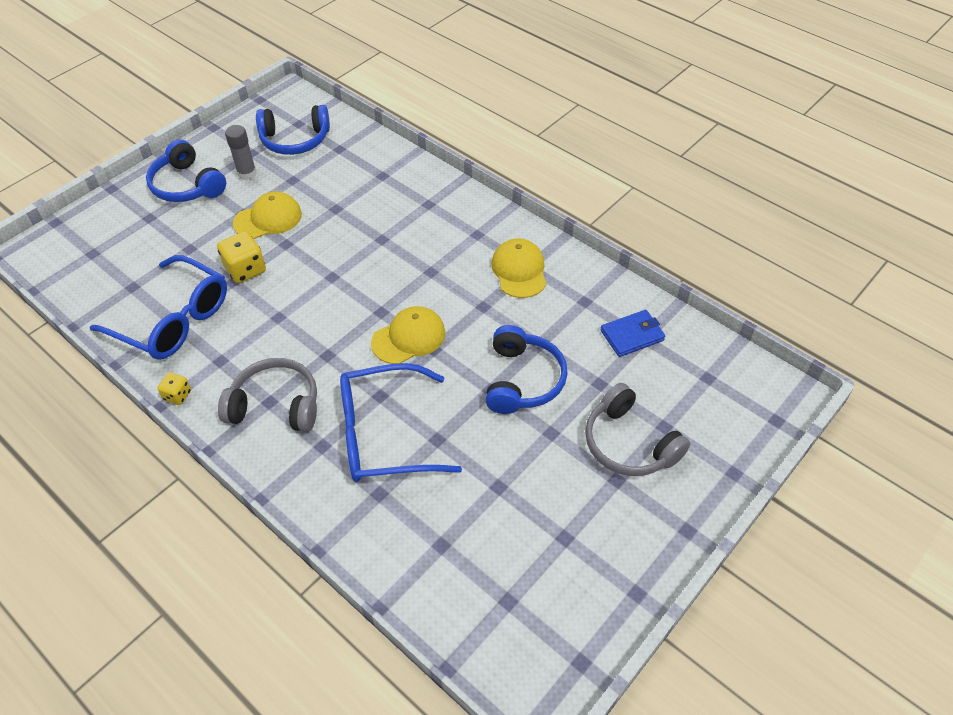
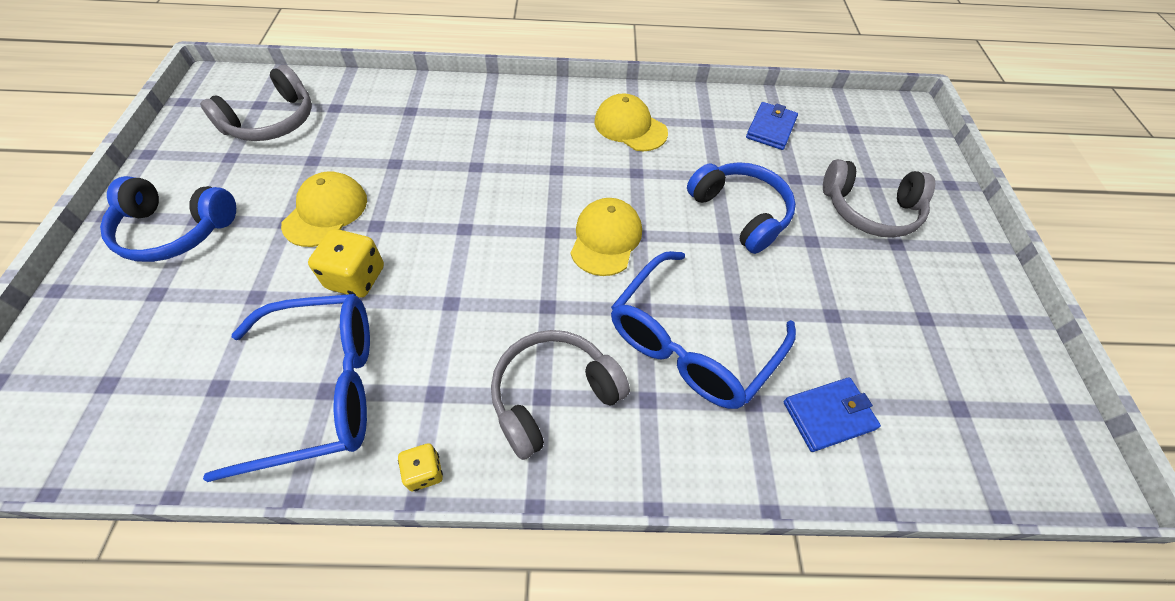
camera: 45 degrees left, 5 degrees up
(247, 173) = (247, 180): grey glue stick -> none
(295, 140) = (272, 121): blue headphones -> grey headphones
(415, 535) = (828, 415): none -> blue wallet

